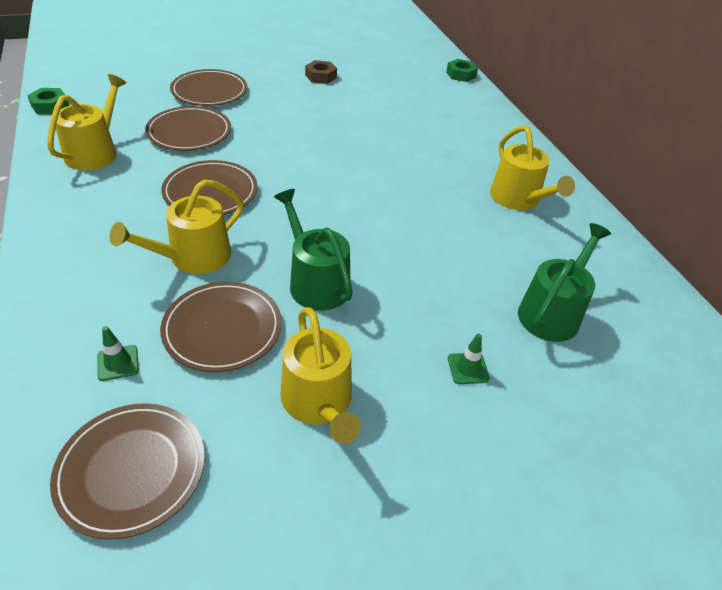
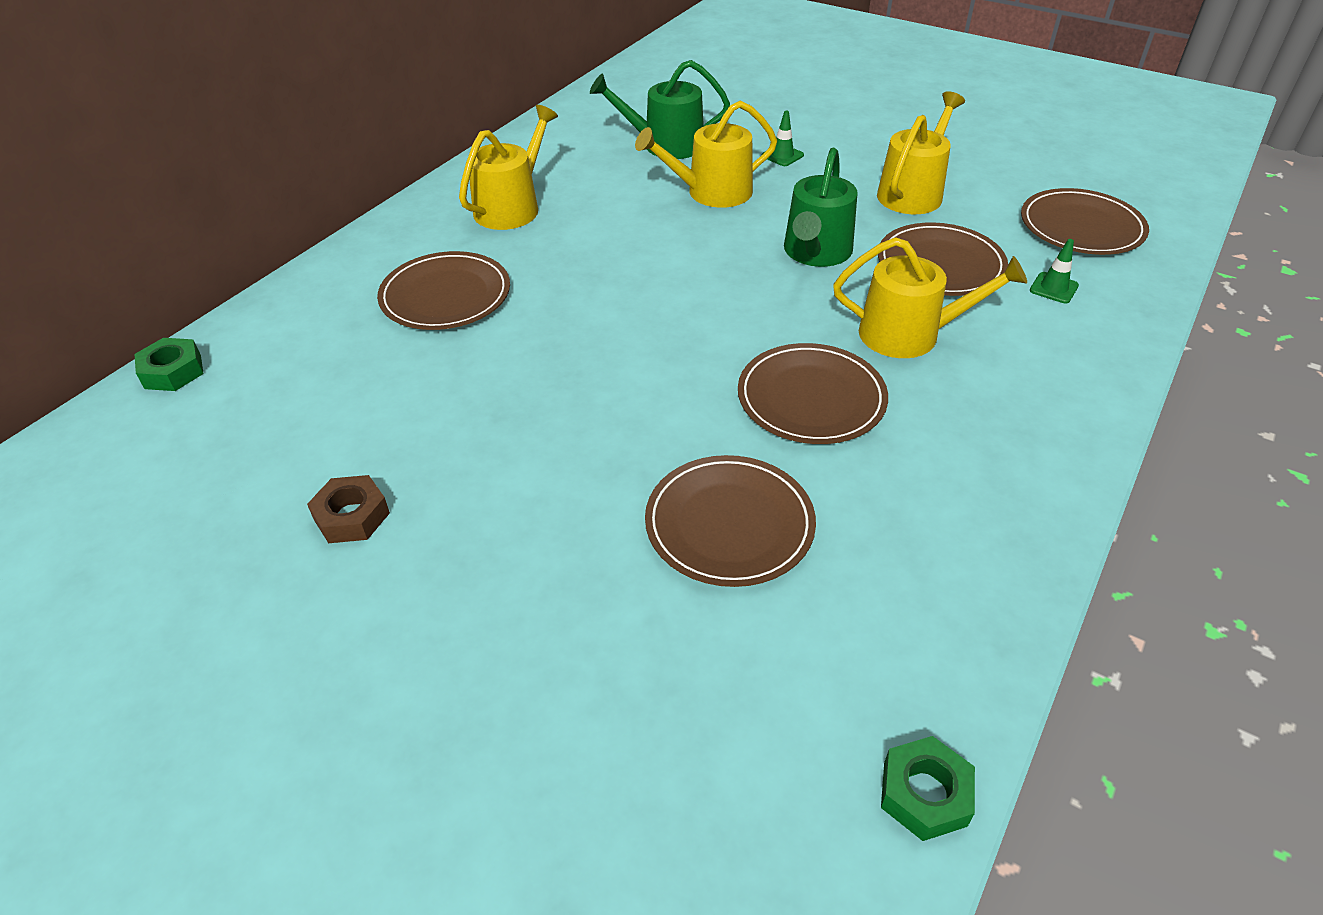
camera: 125 degrees left, 0 degrees up
(95, 152) = (915, 575): yellow watering can -> yellow watering can (711, 192)
(209, 91) = (581, 613): brown plate -> brown plate (445, 296)

